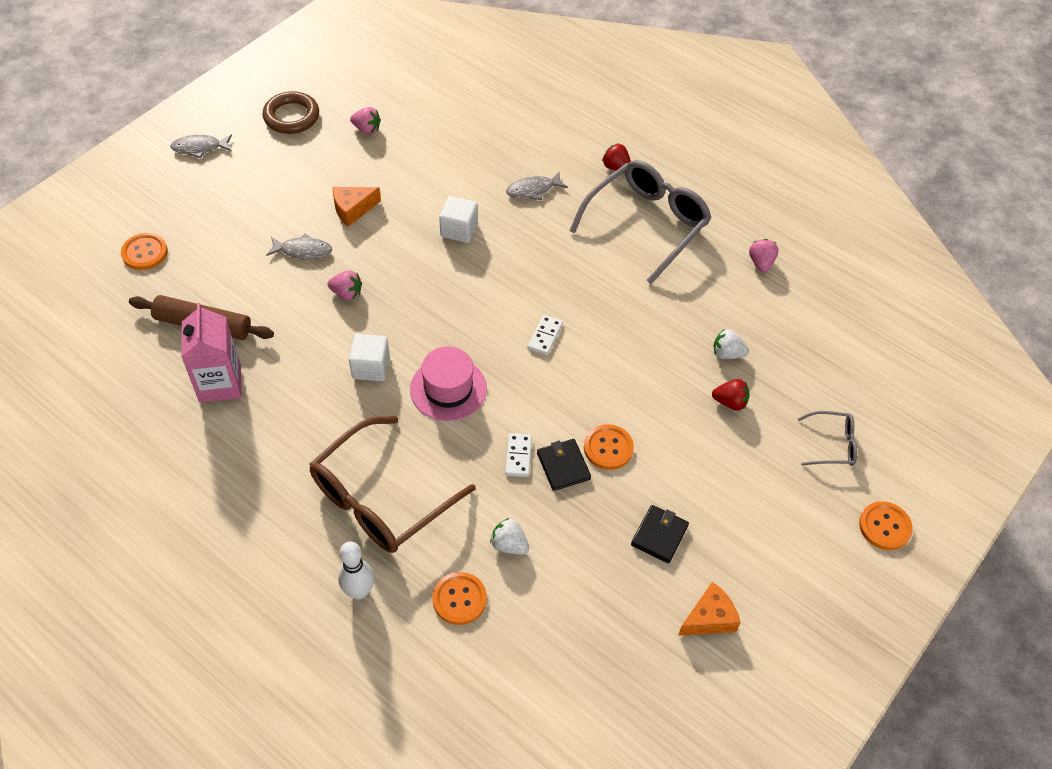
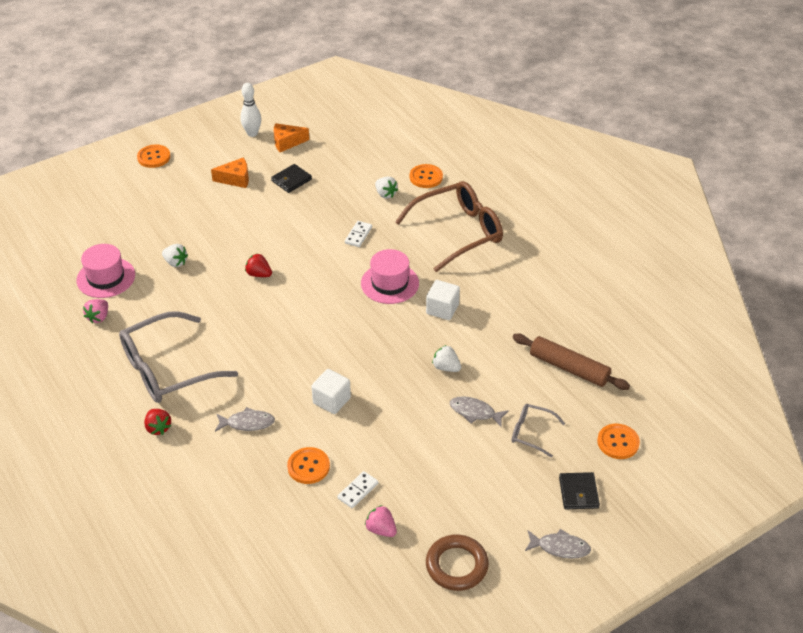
camera: 160 degrees left, 10 degrees down
(220, 383) = (559, 322): pink carton -> none
(346, 293) = (446, 367): pink strawberry -> white strawberry
(353, 209) = (420, 442): orange cheese -> orange cheese (235, 179)
(359, 591) = (485, 192): white bowling pin -> white bowling pin (252, 133)
(545, 336) = (302, 302): white domino -> white domino (358, 491)
(563, 466) = (331, 224): black wallet -> black wallet (578, 493)
(608, 448) = (296, 227): orange button -> orange button (308, 466)
(730, 402) = (196, 234): red strawberry -> red strawberry (259, 274)
(792, 313) = (106, 277): none -> pink hat
(832, 444) = (149, 199): grey glasses -> grey glasses (531, 433)

